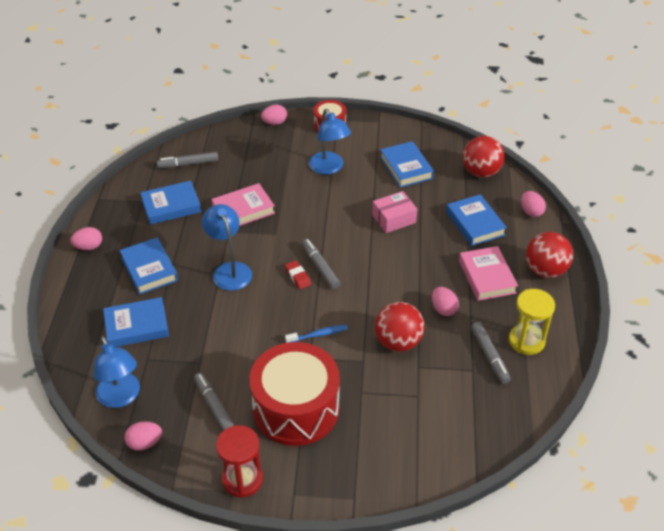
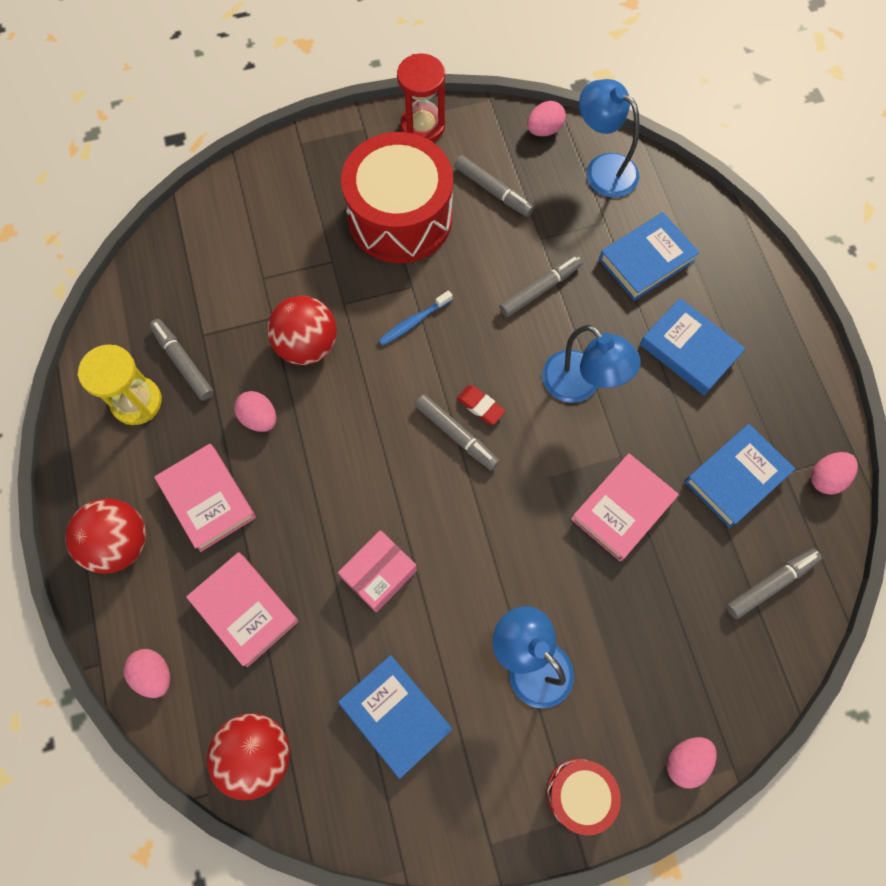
camera: 160 degrees right, 25 degrees up
(89, 247) = (797, 359): pink egg -> pink egg (826, 478)
(221, 329) = (540, 289): none -> grey marker
(475, 224) = (245, 610): blue book -> pink book

